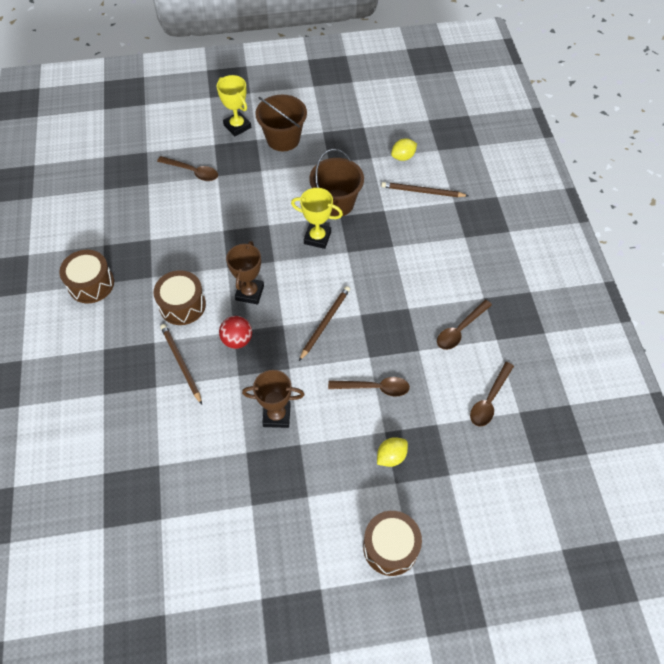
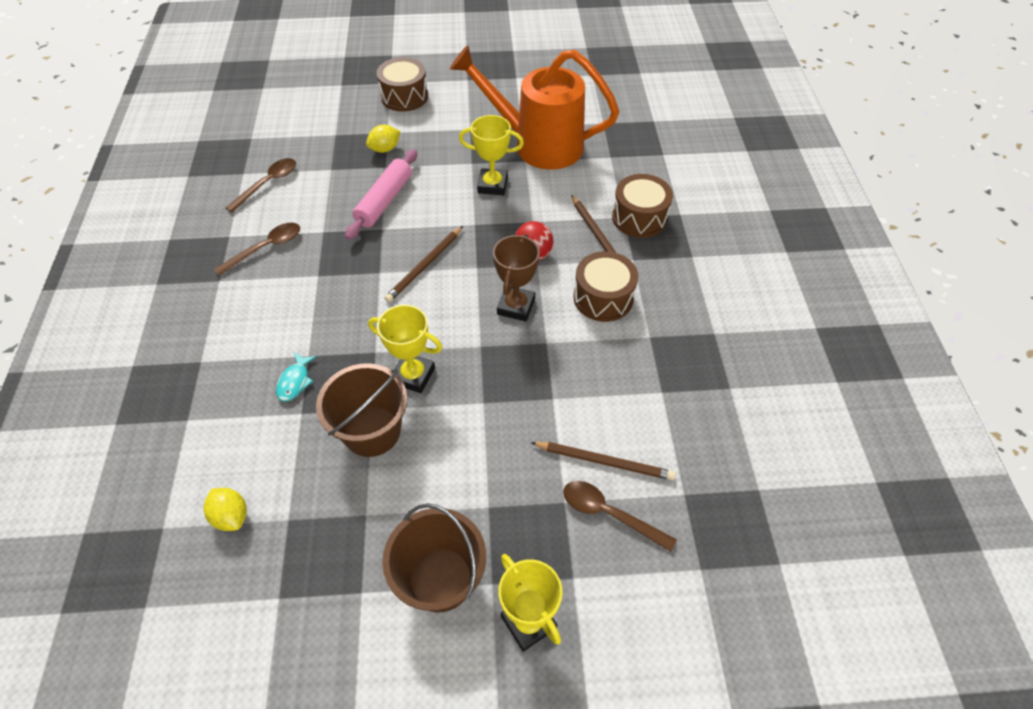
camera: 175 degrees left, 5 degrees down
(91, 284) = (731, 332): brown drum -> brown drum (639, 217)
(233, 476) = (538, 145): none -> orange watering can
(276, 415) = (492, 185): brown trophy -> yellow trophy
(374, 388) = (384, 201): brown spoon -> pink rolling pin
(395, 228) = (295, 381): none -> turquoise fish
(403, 157) = (231, 516): yellow lemon -> yellow lemon turned 75 degrees clockwise
(422, 191) = (228, 442): brown pencil -> brown pencil (604, 462)

